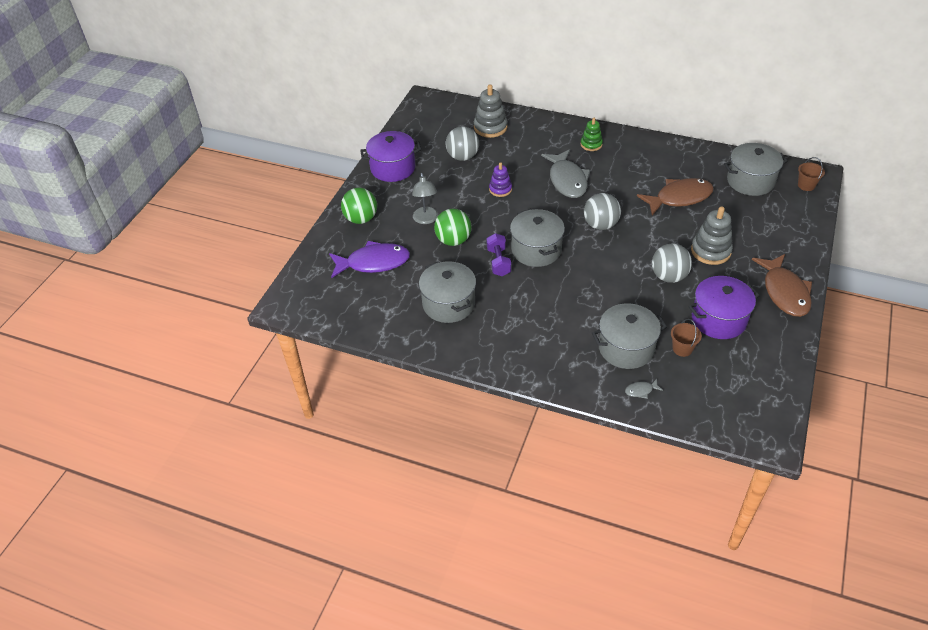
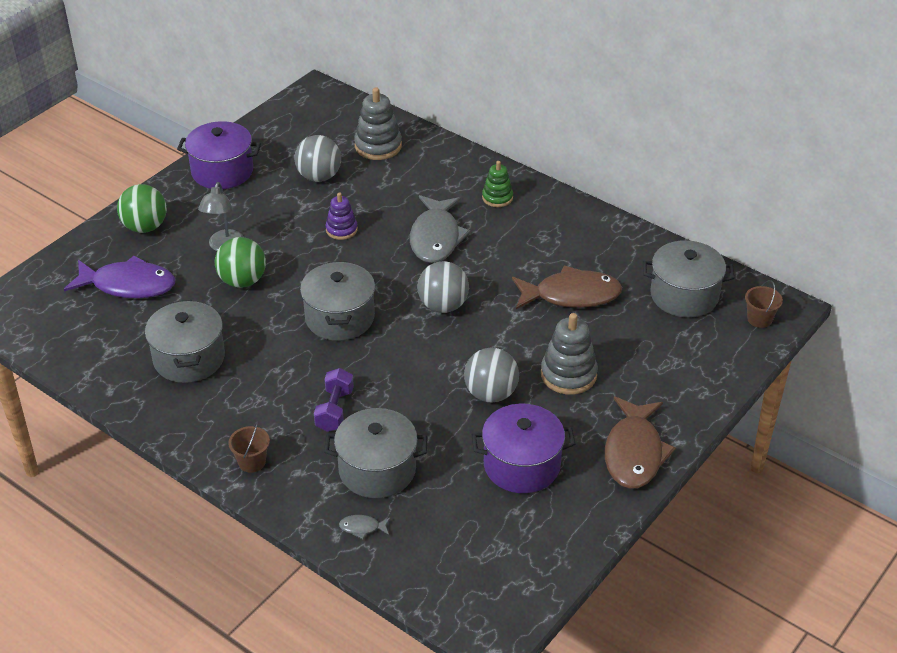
camera: 15 degrees right, 5 degrees down
(498, 262) = (282, 321): purple dumbbell -> purple dumbbell (334, 410)
(682, 349) = (449, 490): brown bucket -> brown bucket (252, 462)

